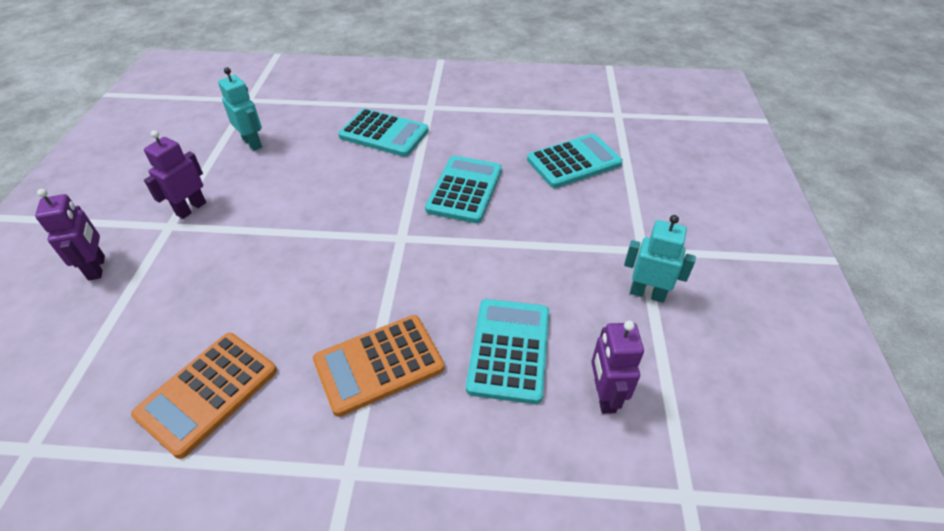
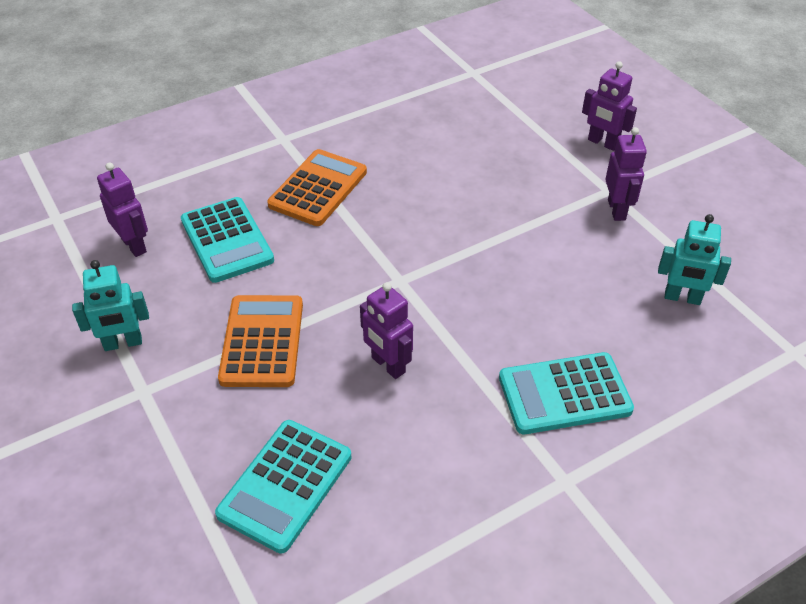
camera: 145 degrees right, 0 degrees up
(208, 393) = (412, 128): orange calculator -> orange calculator (262, 341)
(464, 190) = (388, 365): turquoise calculator -> purple robot

